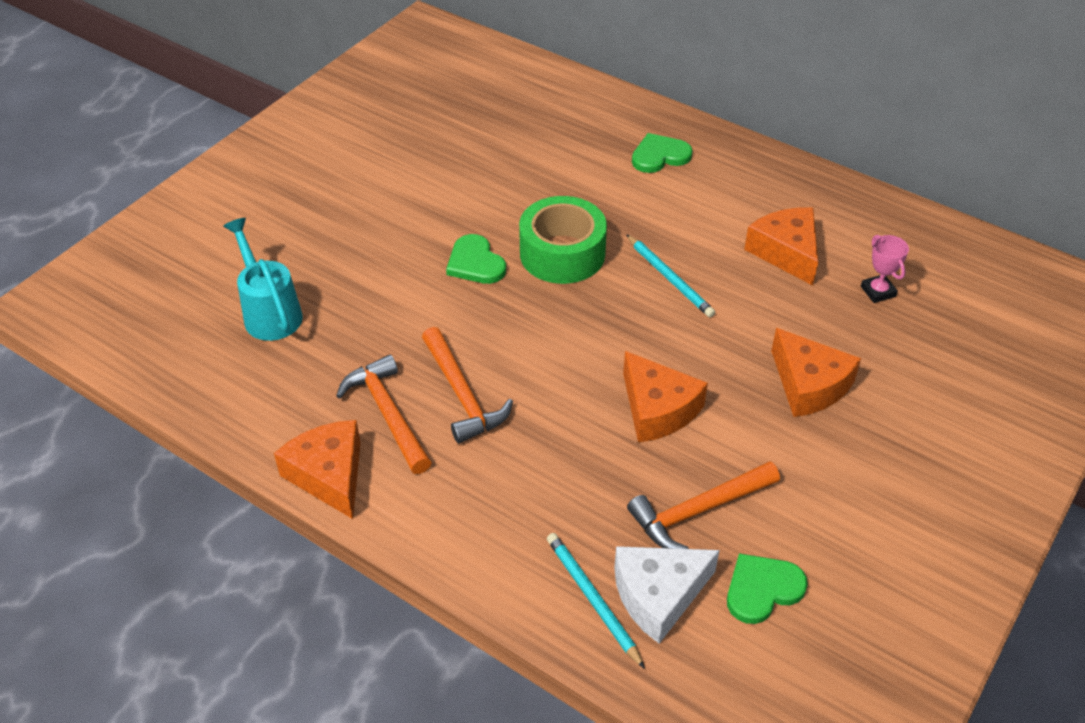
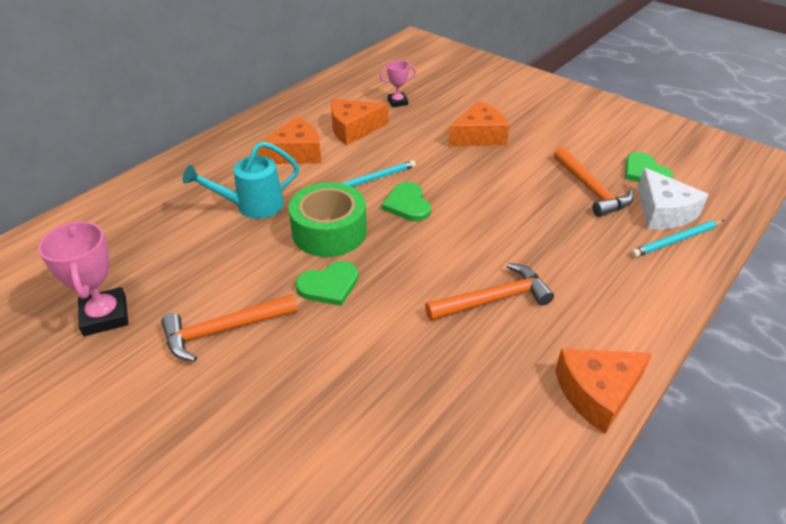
camera: 85 degrees left, 5 degrees down
(270, 313) = (375, 456): turquoise watering can -> turquoise watering can (253, 206)
(388, 414) = (519, 349): orange hammer -> orange hammer (223, 330)
(426, 129) = (105, 316): none -> pink trophy
(657, 409) = (503, 198): orange cheese -> orange cheese (296, 153)
(659, 156) = (223, 171): green heart -> green heart (407, 204)

